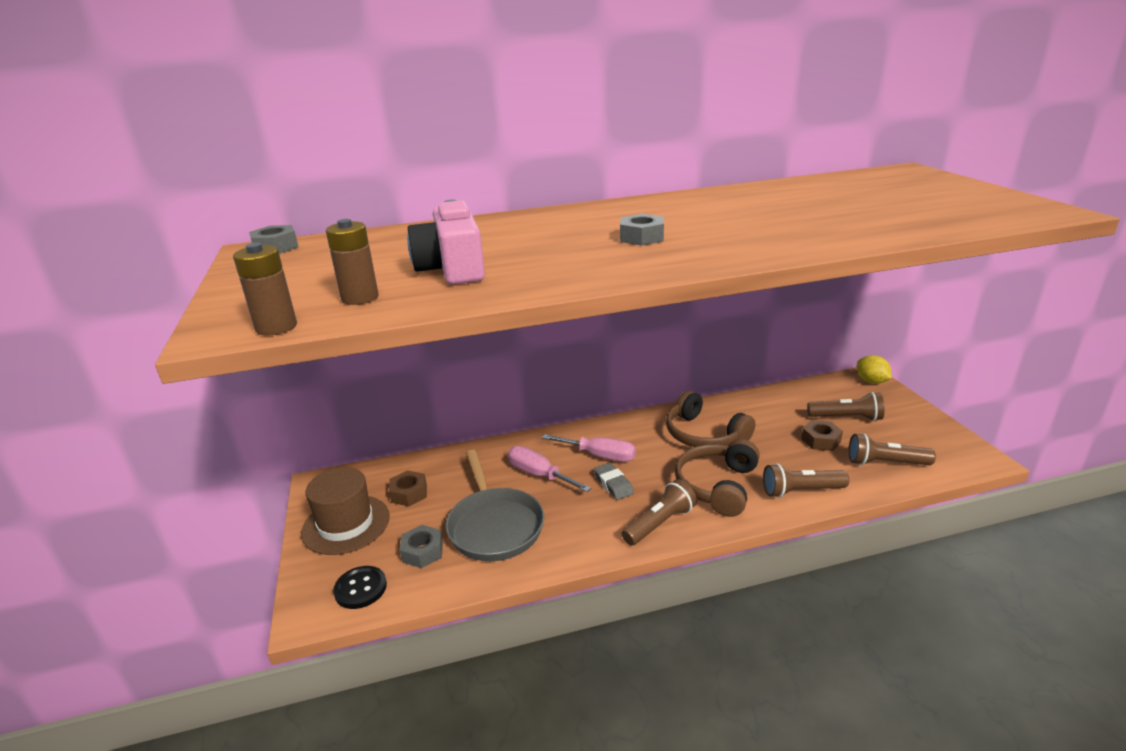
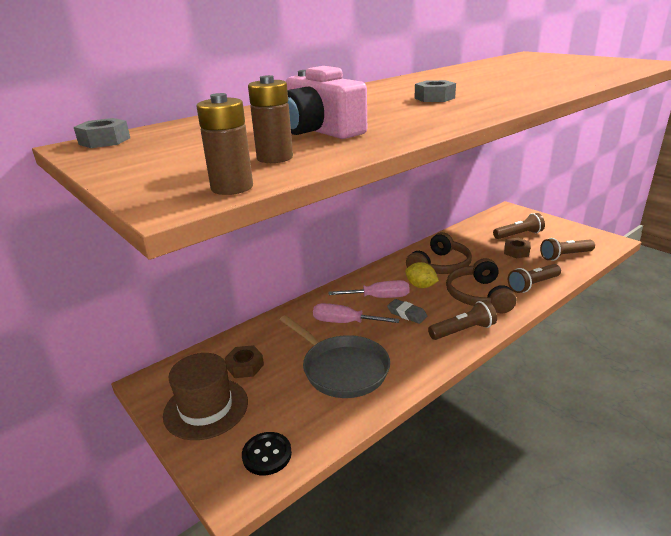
camera: 25 degrees left, 0 degrees up
(422, 551) = (298, 407): grey nut -> none
(659, 523) = (463, 331): brown flashlight -> brown flashlight turned 45 degrees clockwise
(704, 435) = (440, 266): brown headphones -> brown headphones turned 75 degrees counterclockwise
(871, 381) = (513, 211): yellow lemon -> yellow lemon (421, 286)

